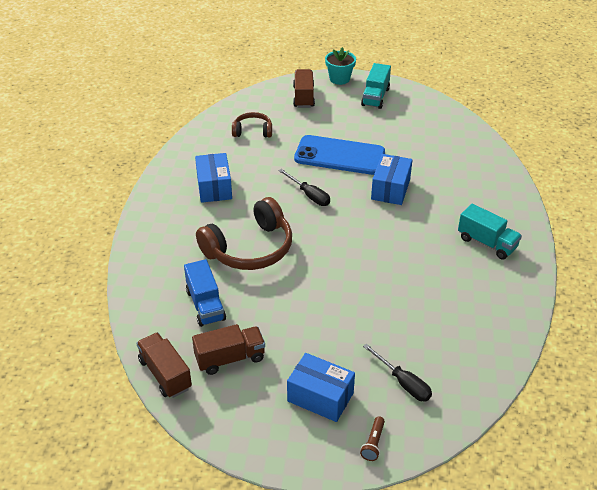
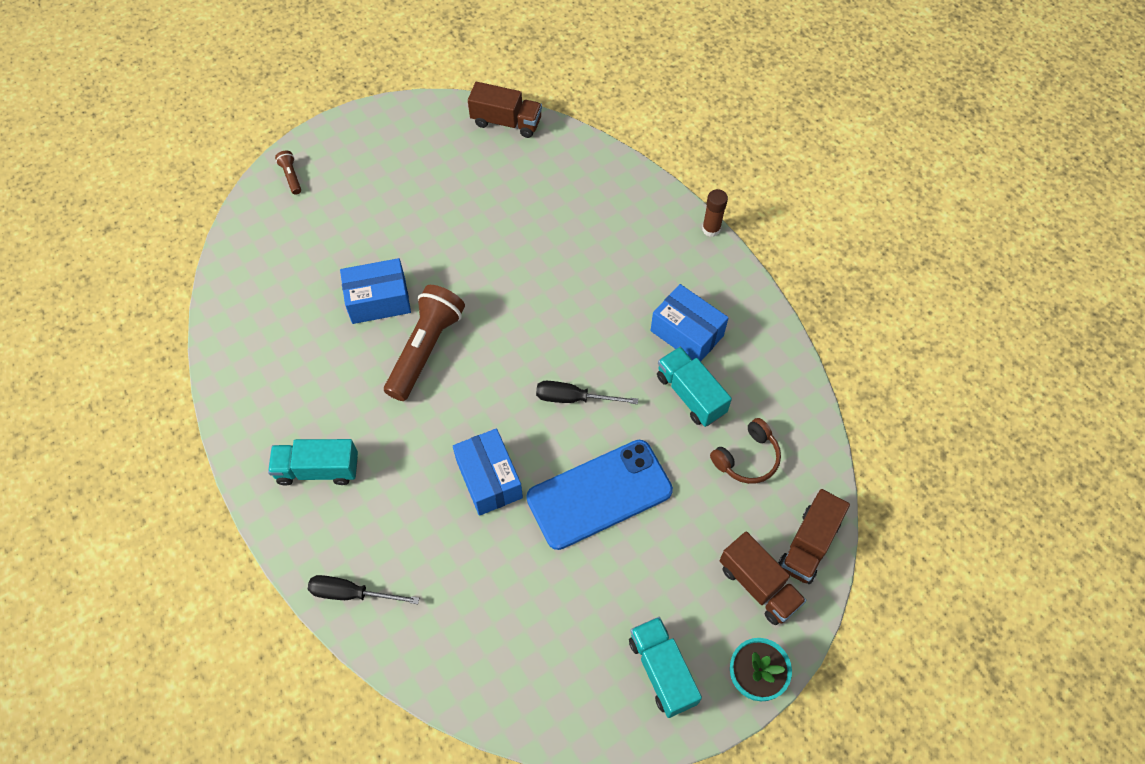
camera: 140 degrees right, 20 degrees up
(131, 223) = (711, 229): none -> brown glue stick
(205, 305) = (540, 197): blue truck -> none
(230, 358) = (468, 166): brown truck -> brown truck (808, 545)
(247, 164) = (690, 394): none -> turquoise truck
(250, 248) = (564, 282): brown headphones -> none
(320, 397) = (363, 184): blue box -> blue box (378, 300)
(371, 263) = (425, 349): none -> brown flashlight
(403, 383) = (301, 241): black screwdriver -> black screwdriver (351, 593)

